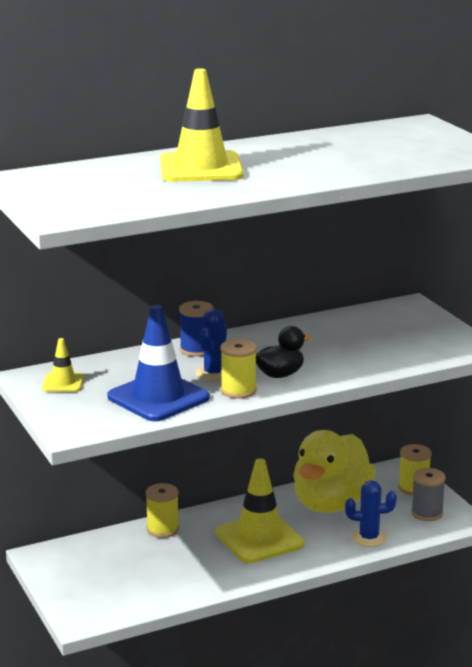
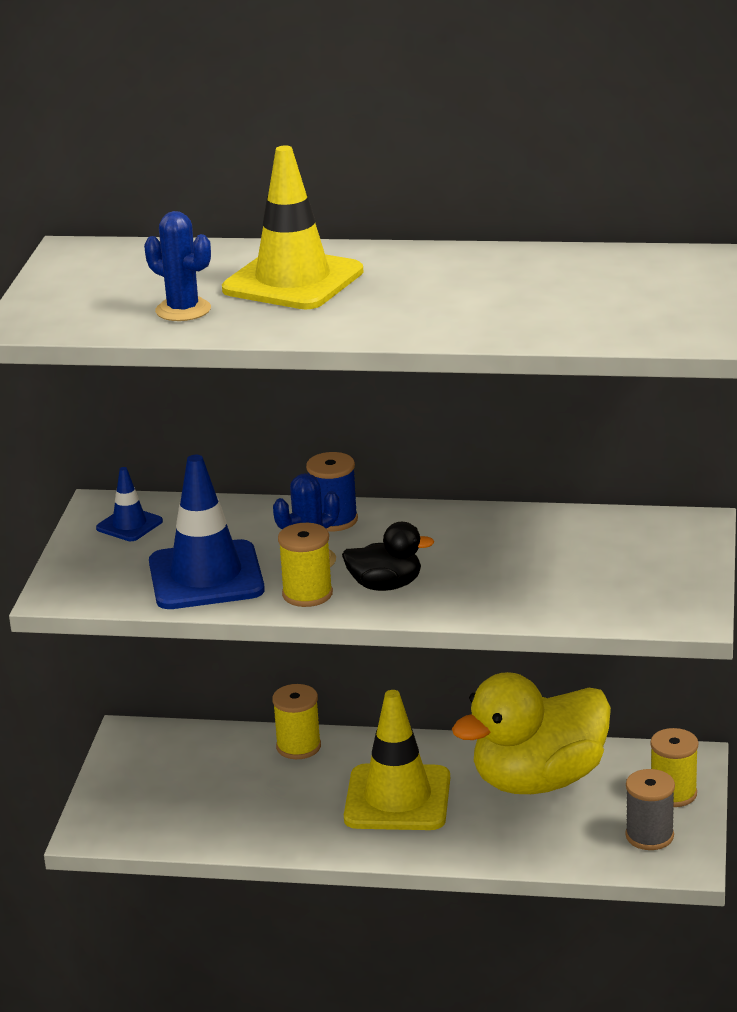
camera: 35 degrees right, 5 degrees up
(63, 383) = (129, 525): yellow traffic cone -> blue traffic cone
(369, 538) = (533, 845): blue cactus -> blue cactus (183, 310)

